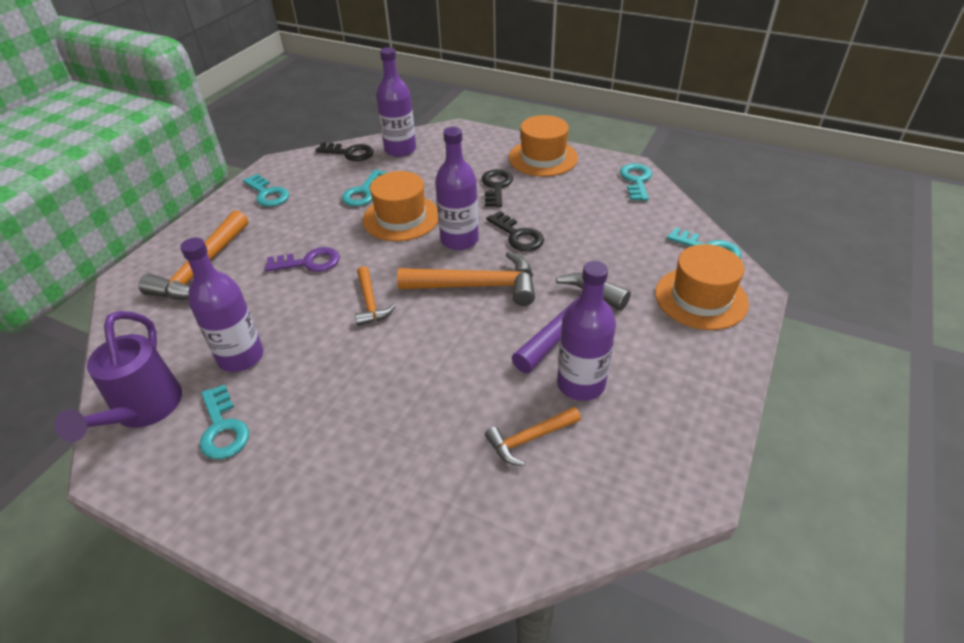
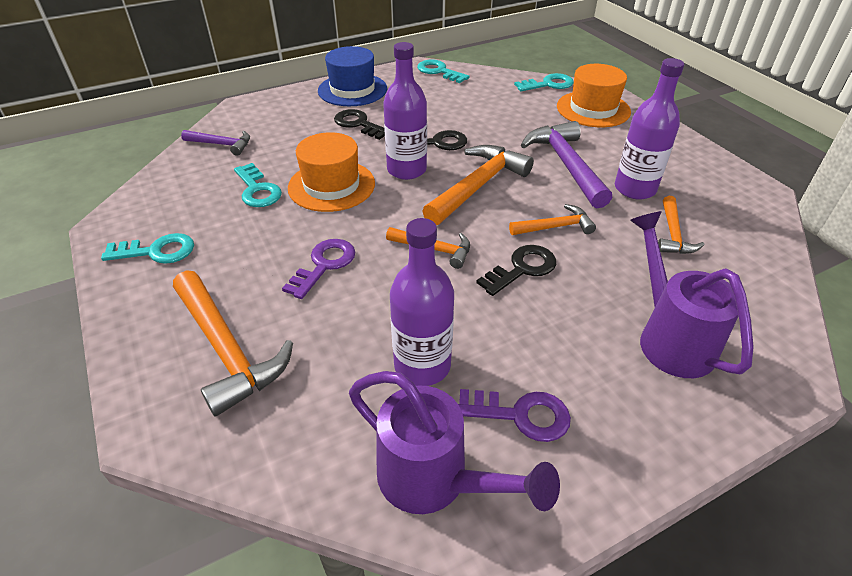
camera: 55 degrees left, 0 degrees up
(222, 428) = (521, 415): turquoise key -> purple key
(349, 153) = (174, 173): black key -> black key (522, 269)
(369, 488) = (670, 338): none -> purple watering can
(400, 150) = (221, 144): purple bottle -> purple hammer
(463, 355) = (555, 227): none -> orange hammer
(543, 158) = (352, 90): orange hat -> blue hat

